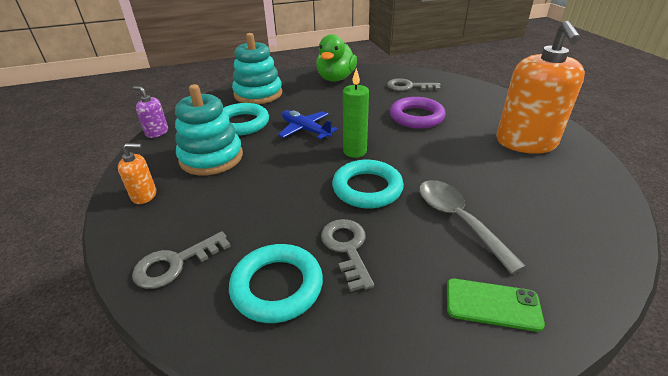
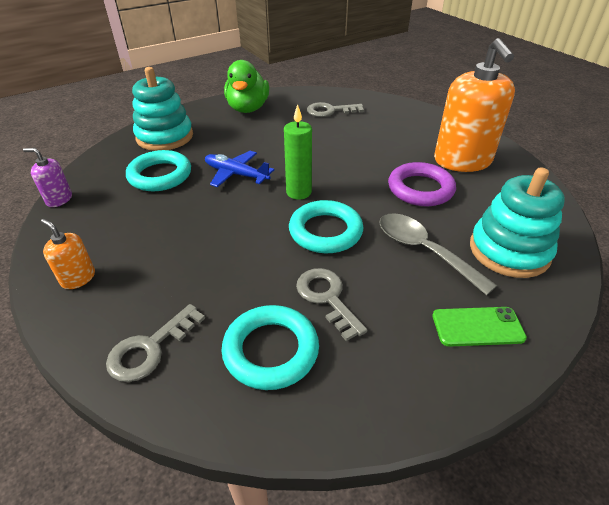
camera: 15 degrees left, 5 degrees up
(144, 195) = (78, 278): orange soap dispenser -> orange soap dispenser turned 120 degrees counterclockwise
(211, 157) = (140, 221): turquoise stacking toy -> turquoise stacking toy (509, 251)
(416, 117) = (349, 145): purple ring -> purple ring (420, 189)

